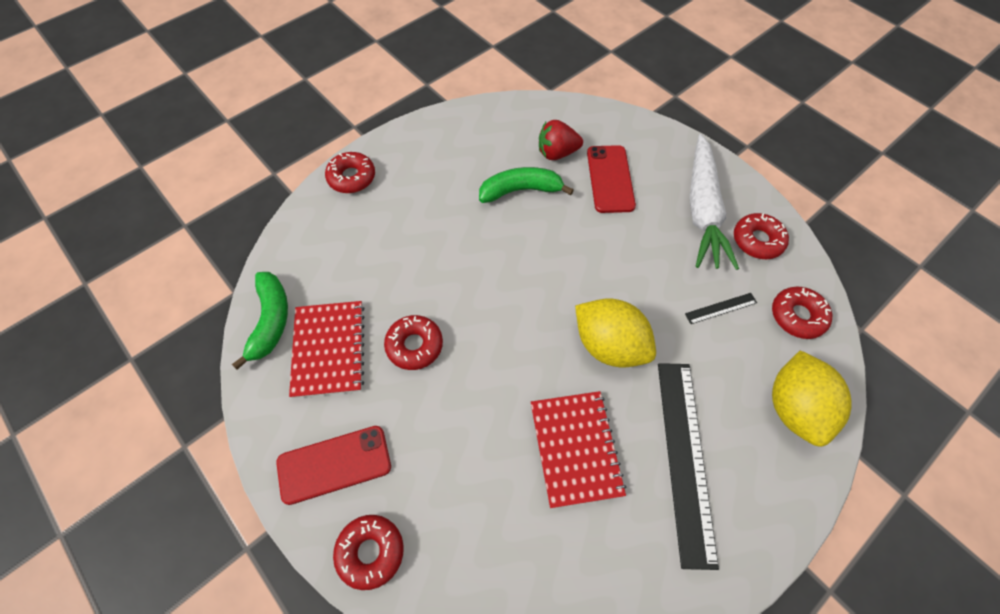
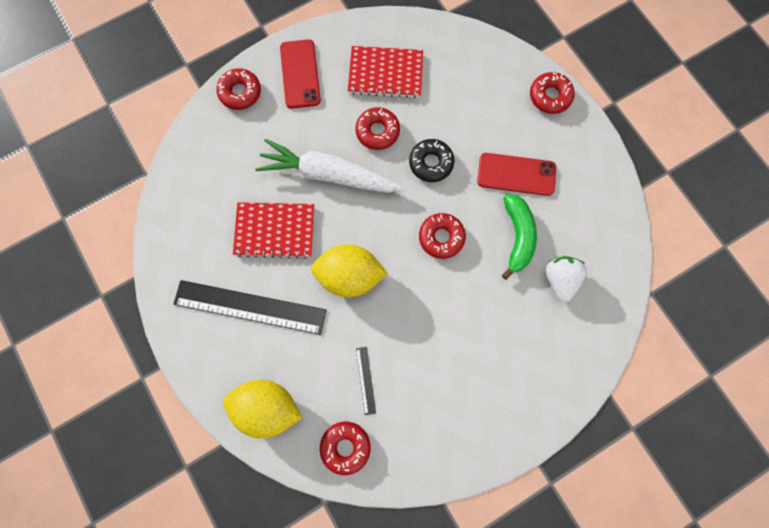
camera: 100 degrees right, 15 degrees up
(270, 321) = (416, 35): green banana -> none
(449, 280) = (431, 163): none -> black donut
(557, 153) = (560, 279): red strawberry -> white strawberry
(609, 345) = (350, 276): yellow lemon -> yellow lemon turned 45 degrees clockwise
(610, 179) = (521, 322): red phone -> red phone (516, 174)
(702, 210) = (471, 401): white carrot -> white carrot (329, 175)
(757, 240) = (429, 442): red donut -> red donut (441, 237)

